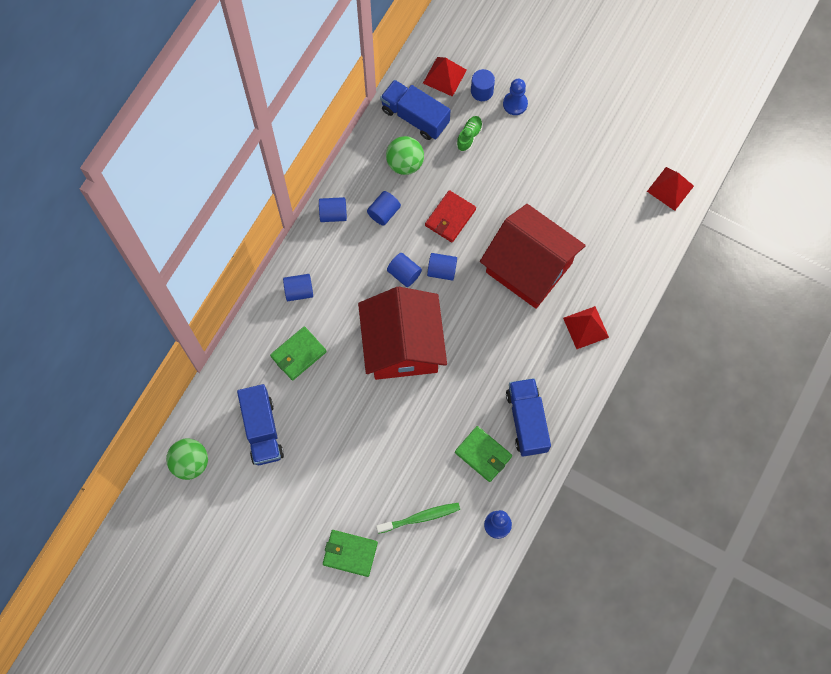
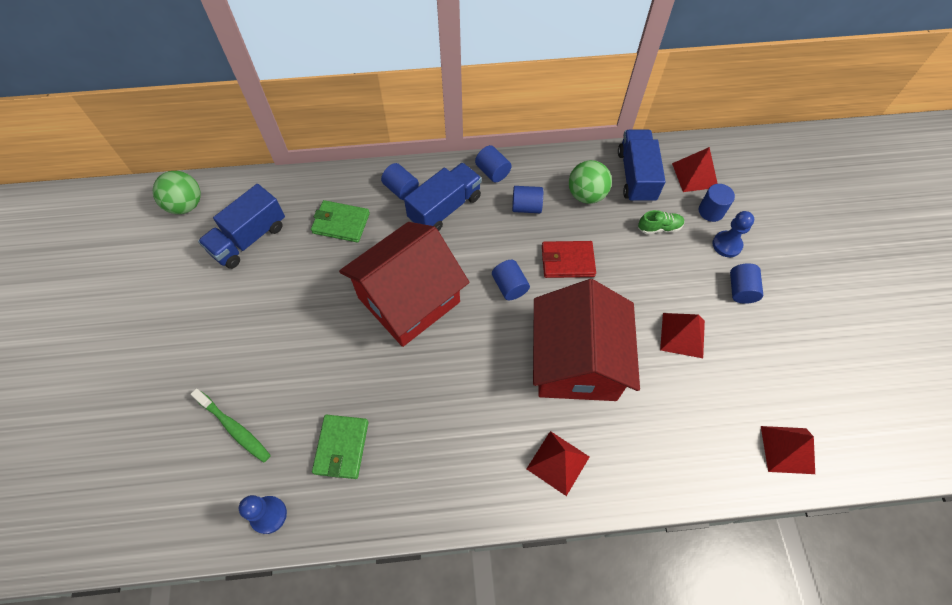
camera: 55 degrees right, 10 degrees down
(350, 553) = (160, 385): green wallet -> none
(404, 273) = (481, 258): blue cylinder -> blue cylinder (740, 290)
(527, 421) = (408, 469): blue truck -> blue truck (445, 208)
(558, 187) = (682, 335): none -> red pyramid

